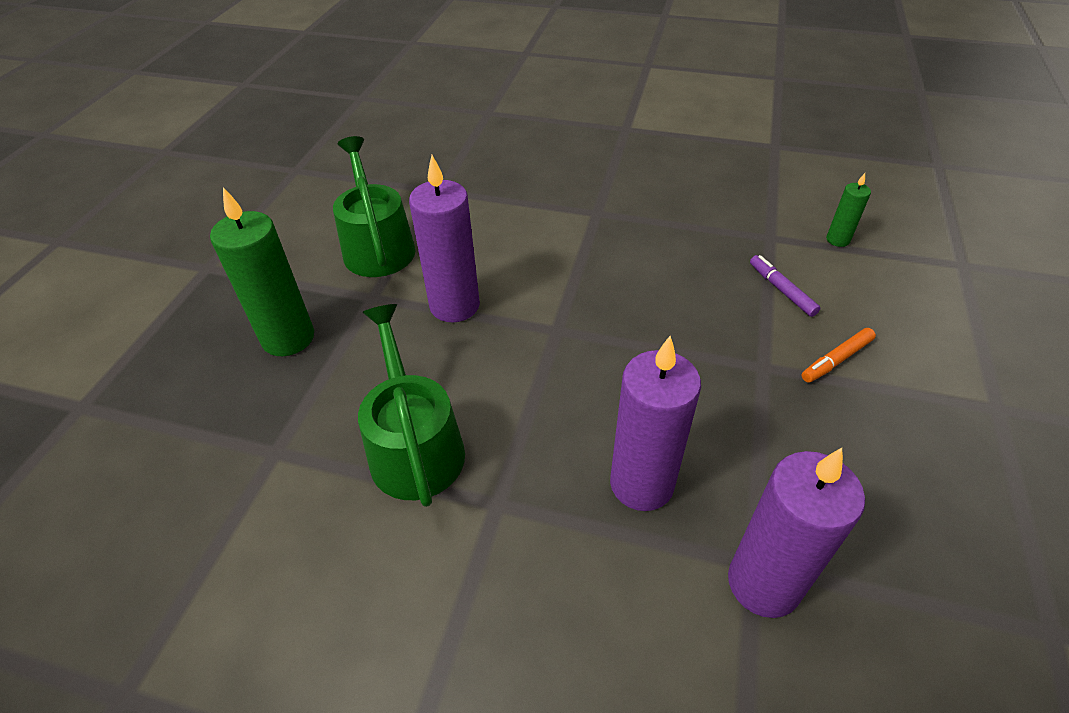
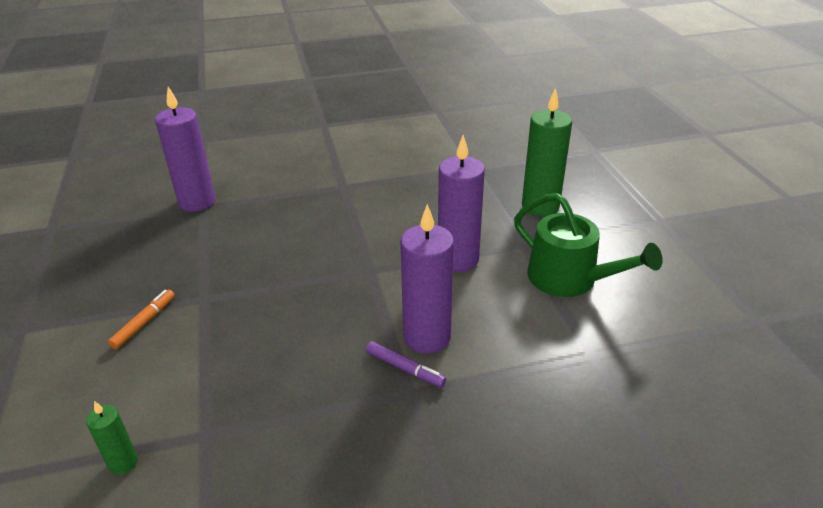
camera: 150 degrees right, 10 degrees down
(414, 446) = (405, 190): green watering can -> none
(641, 484) = (270, 215): purple candle -> purple candle (427, 337)
(781, 290) = (191, 370): purple marker -> purple marker (405, 369)

